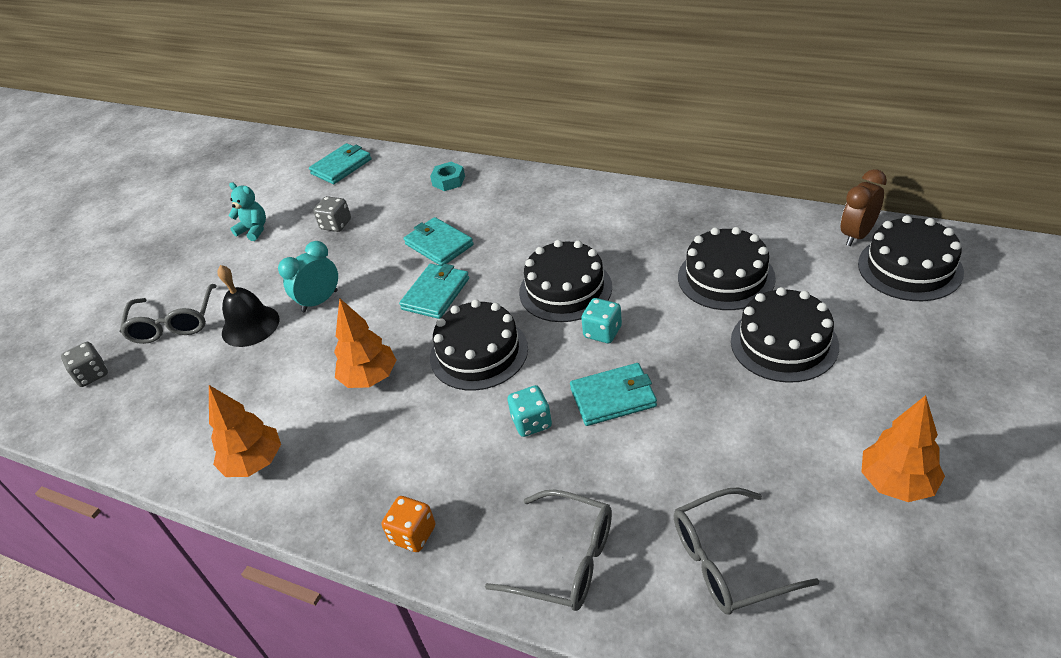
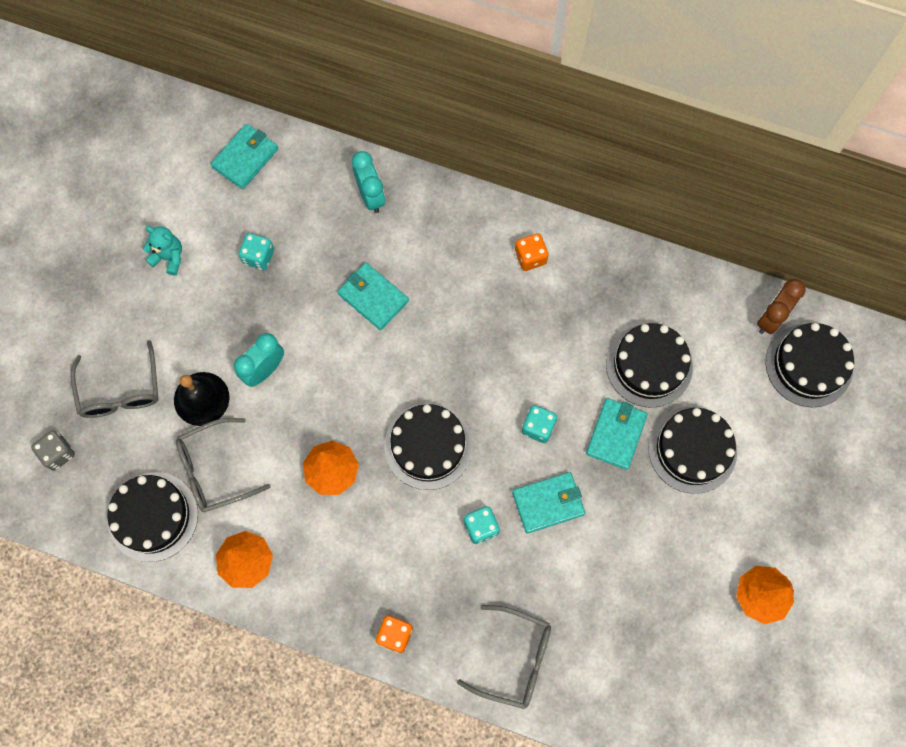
camera: 10 degrees left, 30 degrees up
(336, 225) = (258, 257): grey dice -> turquoise dice
(436, 294) = (379, 367): turquoise wallet -> turquoise wallet (616, 434)
(448, 181) = (371, 196): turquoise nut -> turquoise clock
(565, 289) = (502, 370): black cake -> black cake (153, 516)
(598, 209) = (530, 257): none -> orange dice
(728, 561) = (633, 661): grey glasses -> grey glasses (215, 470)

